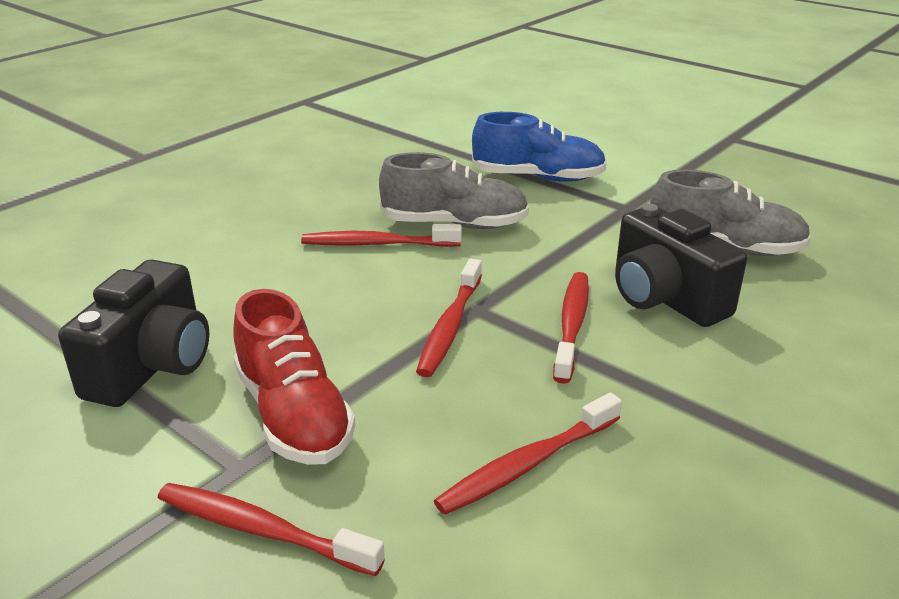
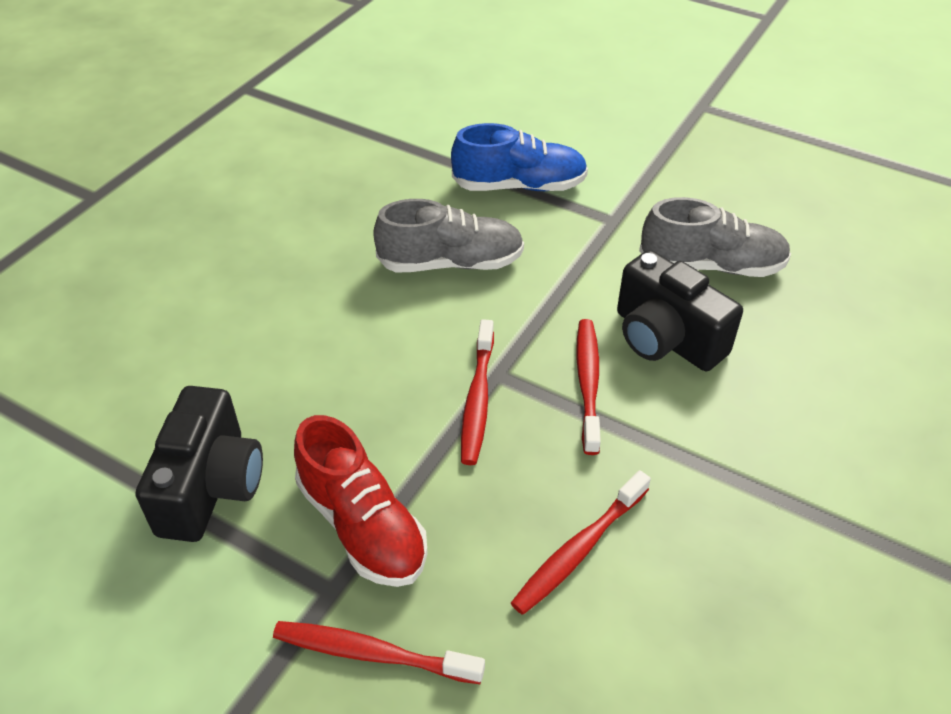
camera: 10 degrees left, 15 degrees up
(377, 244) = (381, 299): red toothbrush -> none

